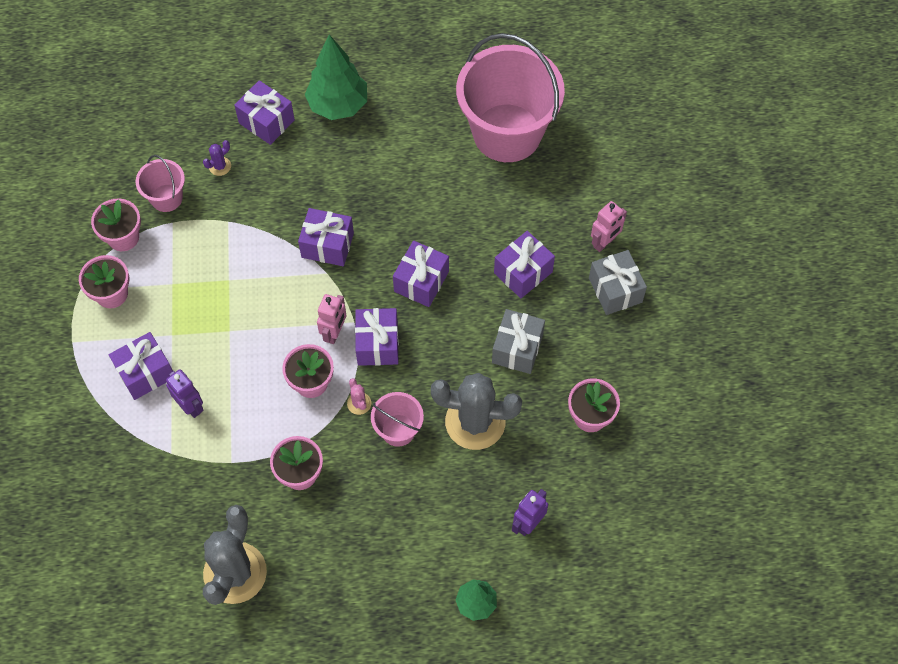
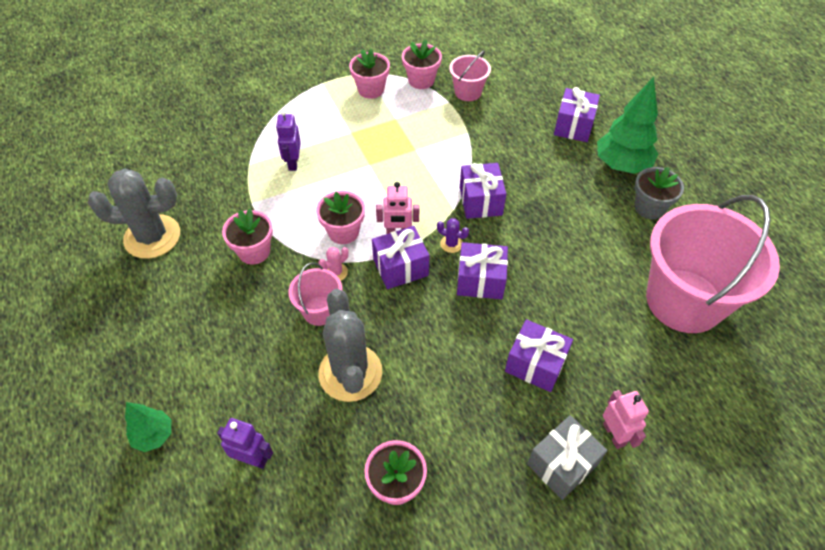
camera: 70 degrees right, 10 degrees down
(145, 373) = (312, 128): purple gift -> none
(190, 406) = (293, 163): purple robot -> purple robot turned 150 degrees clockwise
(220, 166) = (514, 112): purple cactus -> purple cactus (451, 244)
(399, 108) = (649, 207): none -> grey flower pot
(517, 349) = (446, 386): grey gift -> none
(604, 242) = (614, 434): pink robot -> pink robot turned 135 degrees counterclockwise

